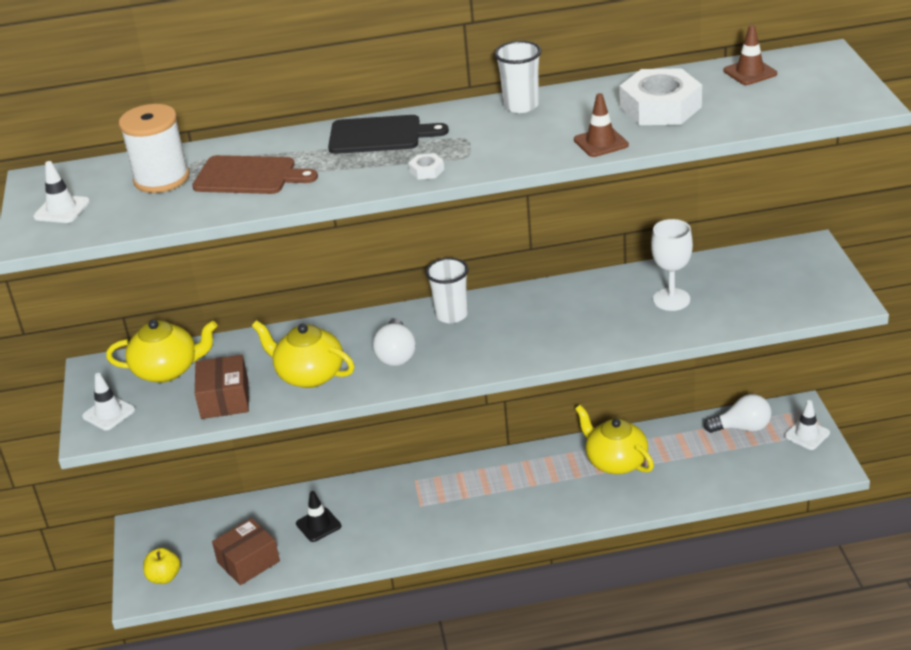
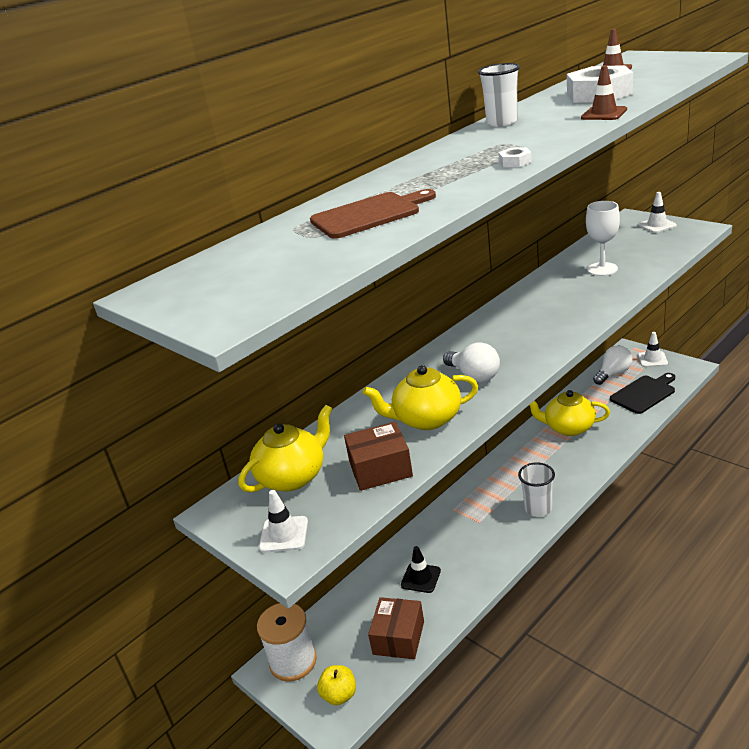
camera: 35 degrees left, 5 degrees down
(62, 209) = (218, 296): white traffic cone -> white traffic cone (657, 225)
(161, 179) = (285, 245): white spool -> white spool (293, 661)
(225, 399) = (380, 469): brown box -> brown box turned 60 degrees counterclockwise
(380, 135) = (430, 164): black cutting board -> black cutting board (644, 393)
(451, 315) = (473, 338): white cup -> white cup (538, 509)

